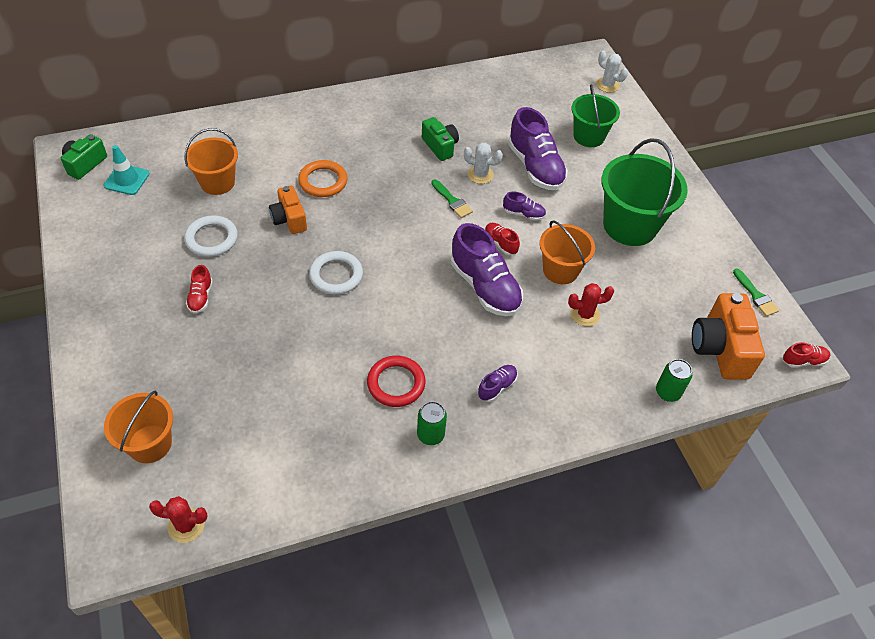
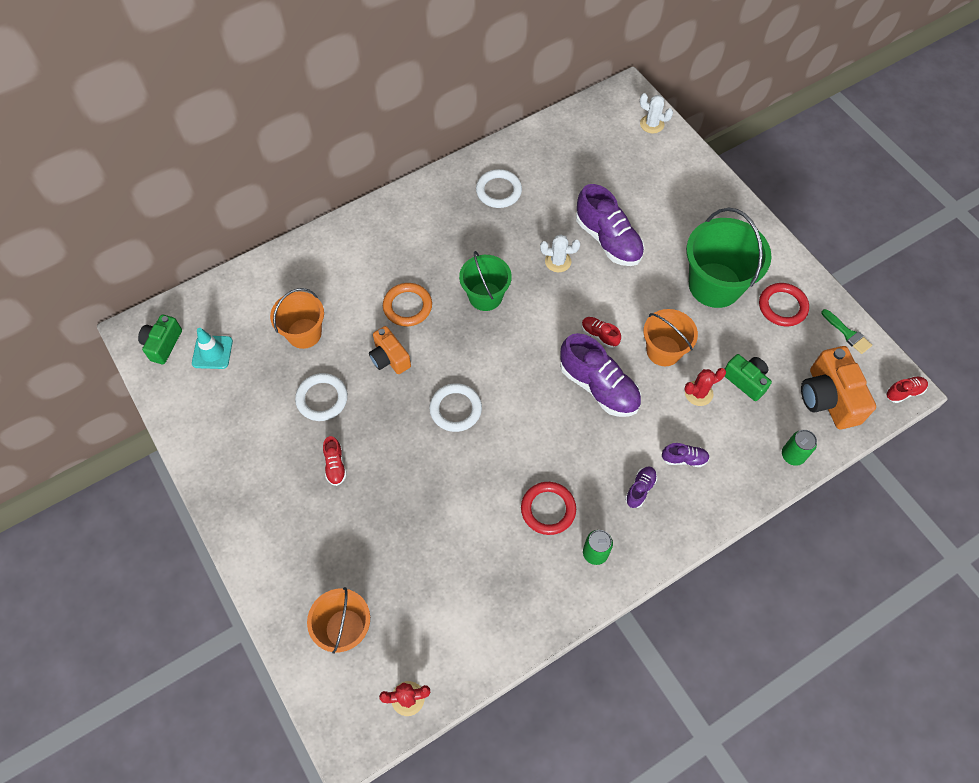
camera: 10 degrees left, 10 degrees up
(440, 146) = (509, 238): green camera -> green camera (745, 381)
(443, 108) = (498, 191): none -> white ring
(452, 201) = (540, 298): green brush -> none
(523, 214) = (612, 296): purple shoe -> purple shoe (684, 459)
(588, 136) = (649, 191): green bucket -> green bucket (485, 296)
(694, 258) = (782, 306): none -> red ring

